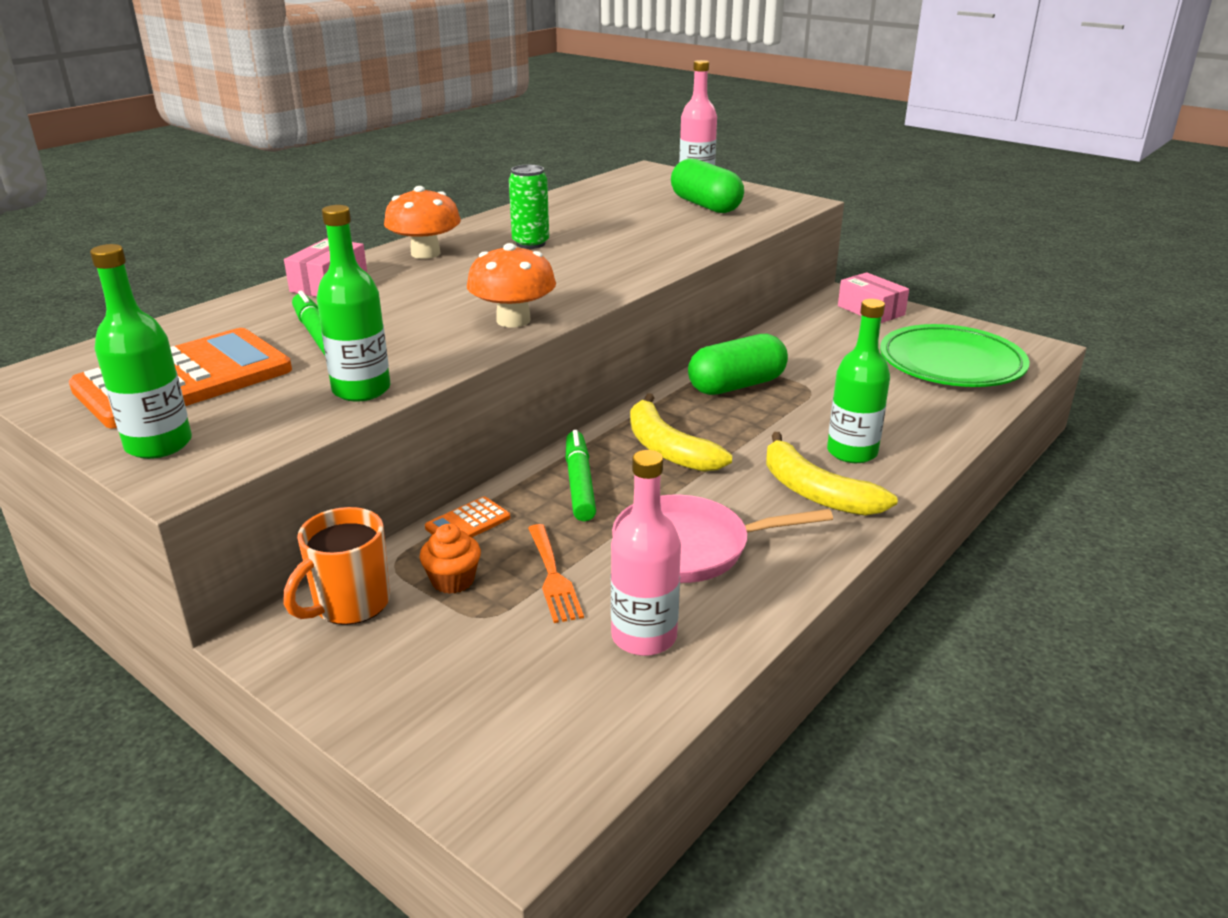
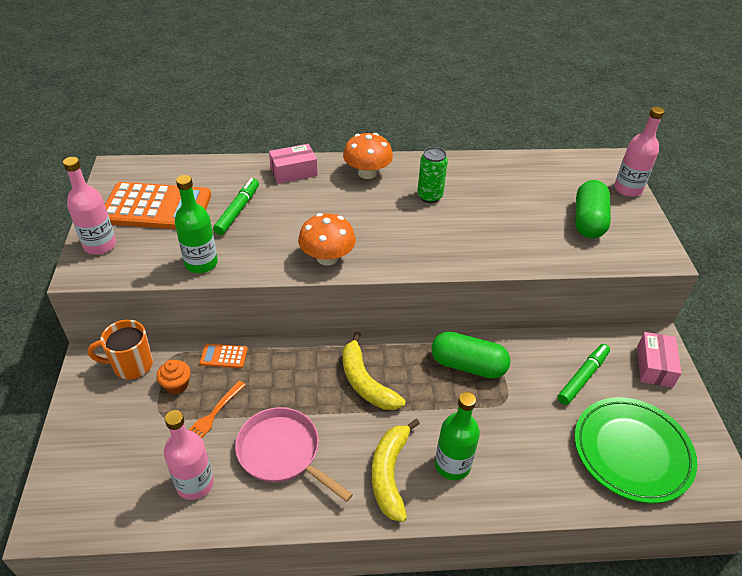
camera: 45 degrees right, 15 degrees up
(159, 444) = (100, 245): green bottle -> pink bottle
(580, 483) = (296, 371): green marker -> green marker (583, 377)
(668, 449) = (365, 382): yellow banana -> yellow banana turned 45 degrees counterclockwise

